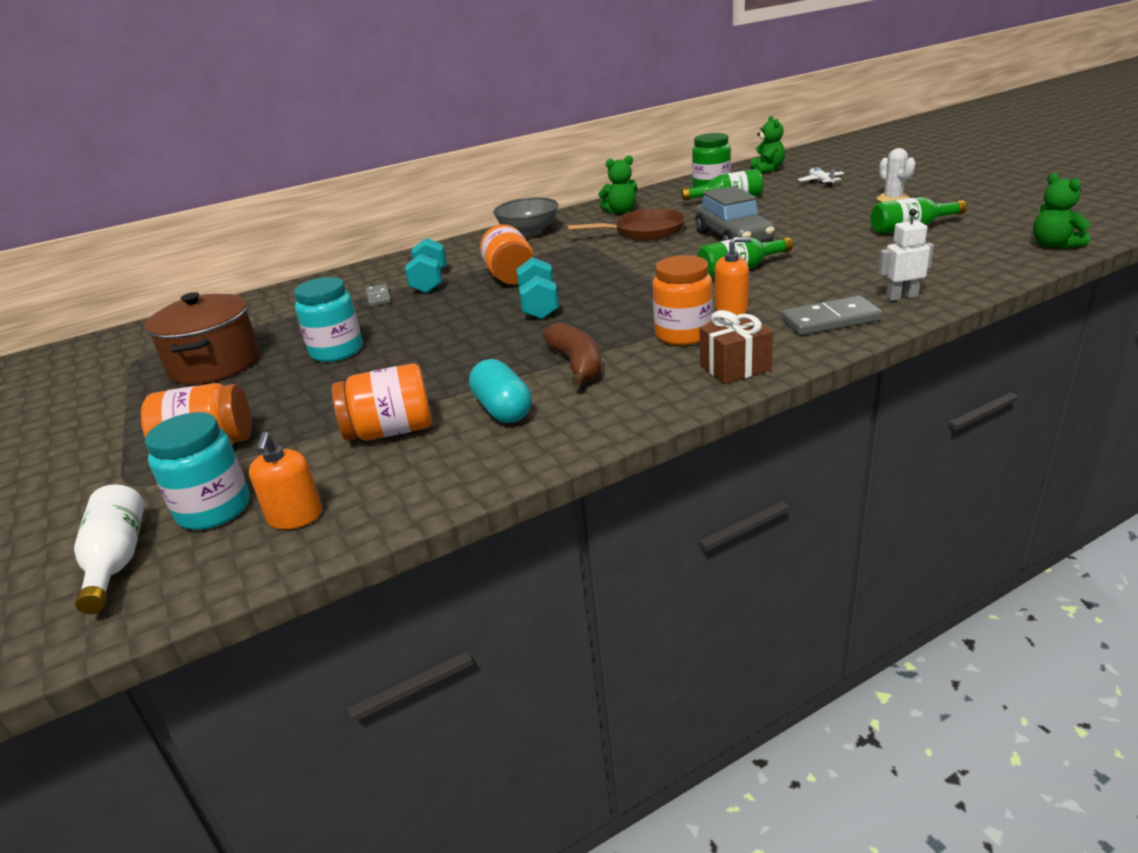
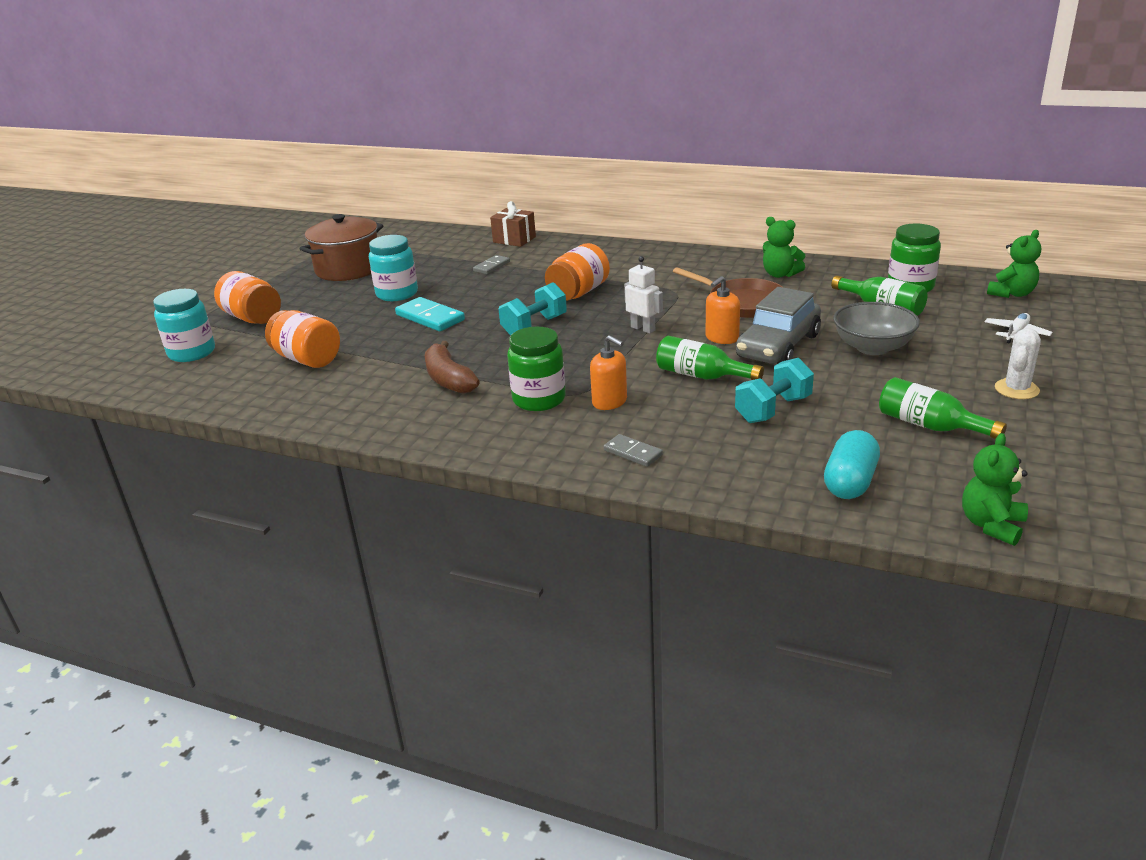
camera: 50 degrees right, 0 degrees up
(117, 560) = (134, 353): white bottle -> none
(295, 517) = (198, 377): orange soap dispenser -> orange soap dispenser (722, 338)
(427, 346) = (430, 317): none -> turquoise domino
(430, 282) = (536, 270): turquoise dumbbell -> turquoise dumbbell (773, 409)
(502, 409) = (362, 381): turquoise capsule -> turquoise capsule (850, 482)
(529, 232) = (679, 260): grey bowl -> grey bowl (872, 347)
(576, 365) = (449, 379): brown banana -> brown banana turned 120 degrees clockwise
(683, 334) = (539, 399): orange jar -> green jar
(735, 368) = (498, 441): brown gift -> brown gift (514, 240)
(830, 320) = (632, 453): grey domino -> grey domino, size x0.60
(901, 297) = (725, 472): white robot -> white robot (643, 328)

